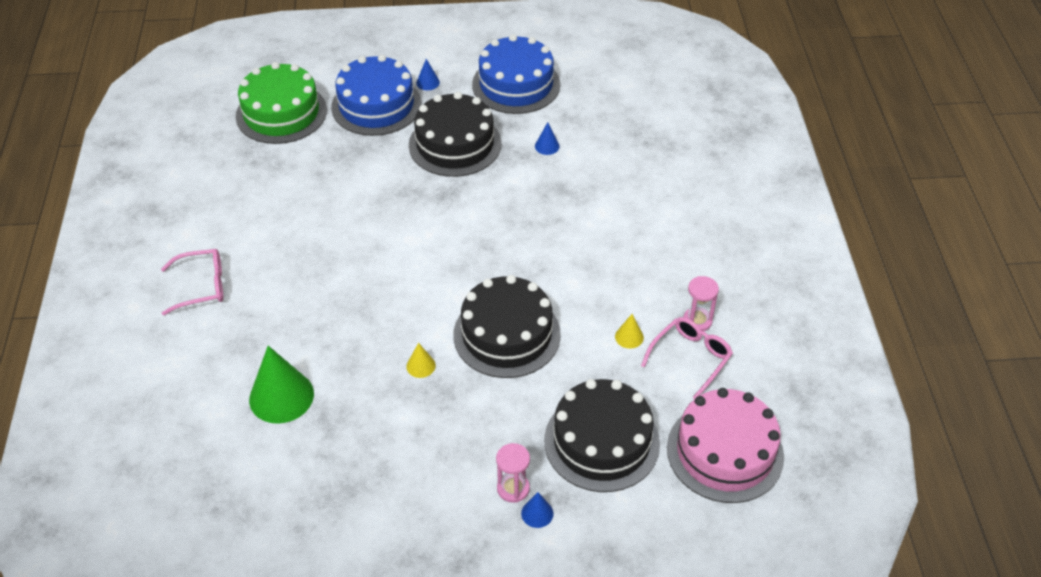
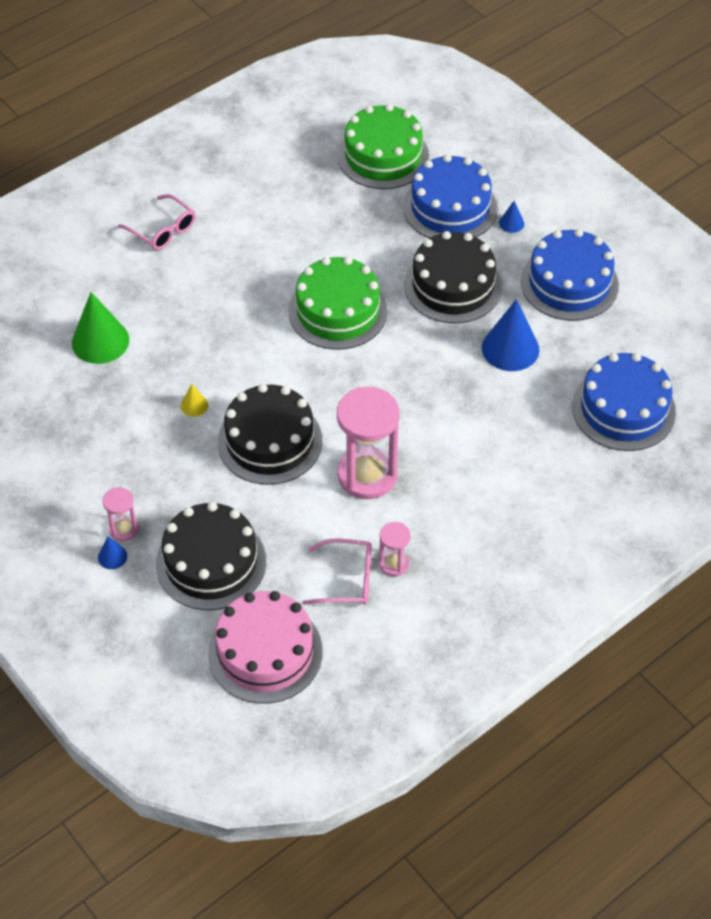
camera: 55 degrees right, 5 degrees up
(412, 221) = (337, 311): none -> green cake
(547, 146) = (510, 348): blue cone -> blue cone, size x2.15
(596, 291) = (367, 475): none -> pink hourglass
(629, 337) = (335, 524): yellow cone -> none
(657, 119) = (623, 409): none -> blue cake

